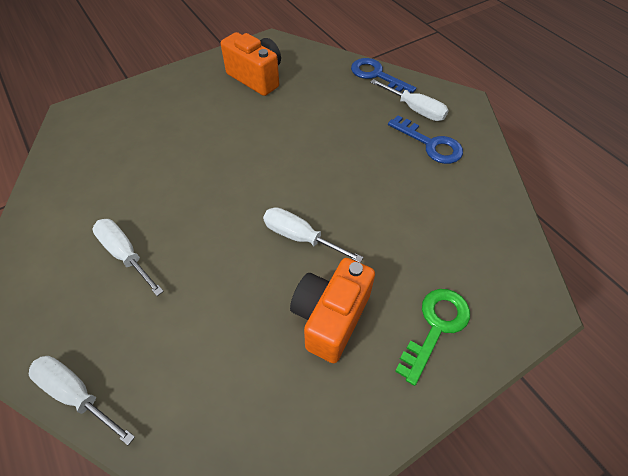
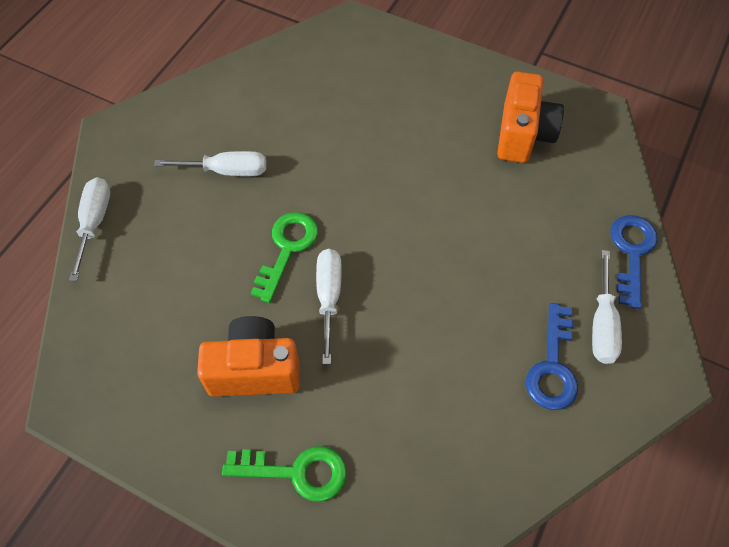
camera: 60 degrees right, 5 degrees up
(125, 254) = (226, 171): white screwdriver -> white screwdriver turned 75 degrees clockwise
(237, 245) = (287, 249): none -> green key

